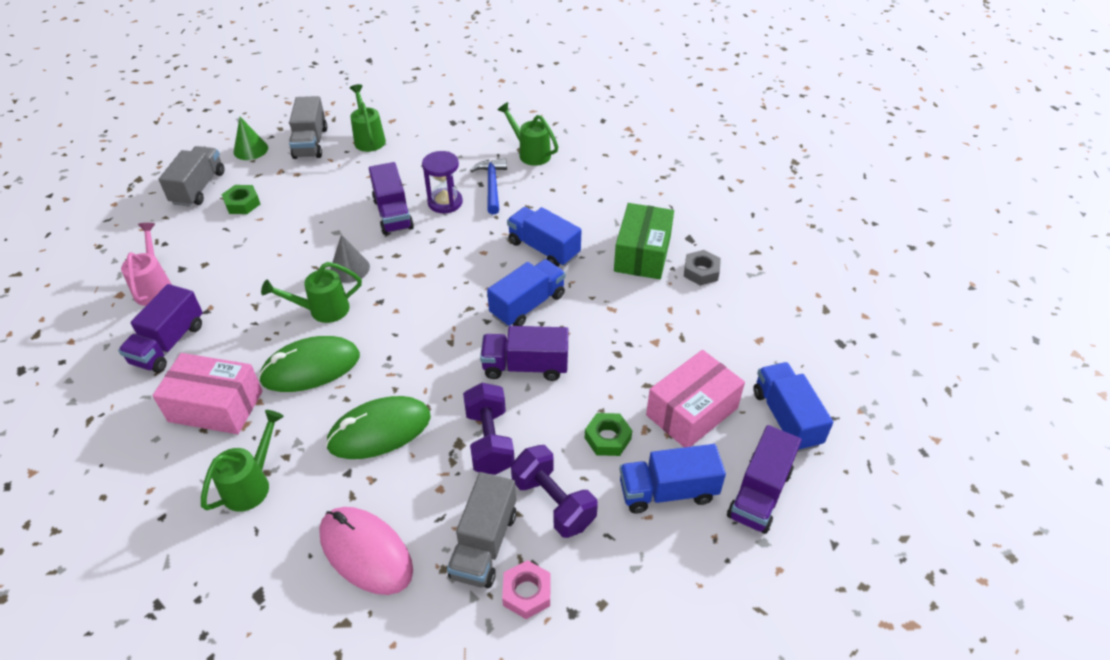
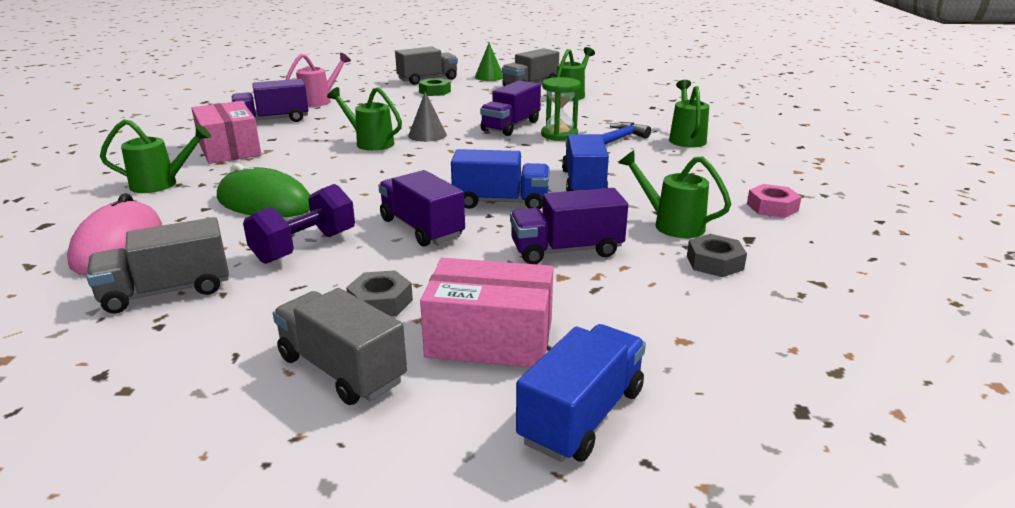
camera: 50 degrees right, 20 degrees down
(311, 368) = (304, 160): green mouse -> none
(445, 202) = (559, 135): purple hourglass -> green hourglass
(527, 593) = (115, 337): pink nut -> pink nut (772, 207)
(553, 503) = (254, 306): purple dumbbell -> none
(607, 438) = (380, 302): green nut -> grey nut
(642, 254) = (672, 224): green box -> green watering can
(667, 491) = (342, 369): blue truck -> grey truck
(759, 494) = (414, 446): purple truck -> purple truck (566, 250)

